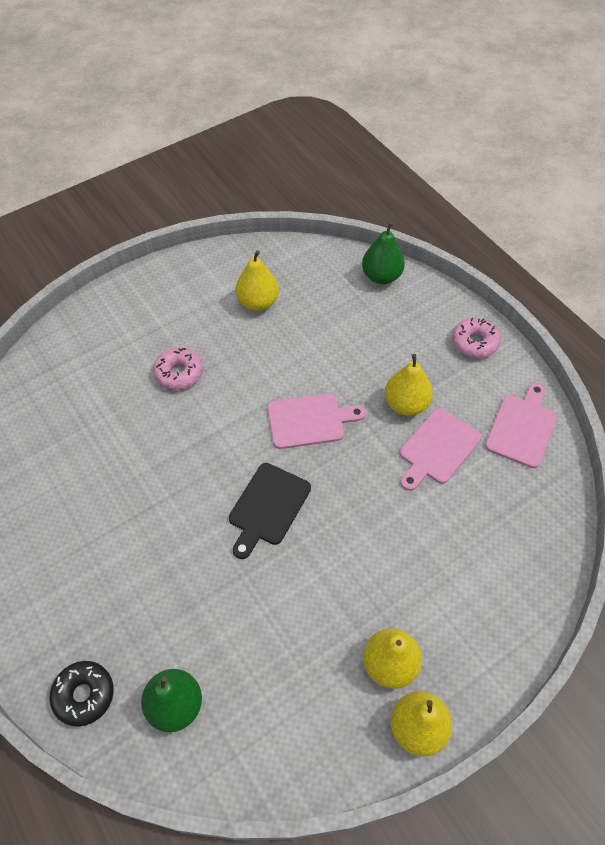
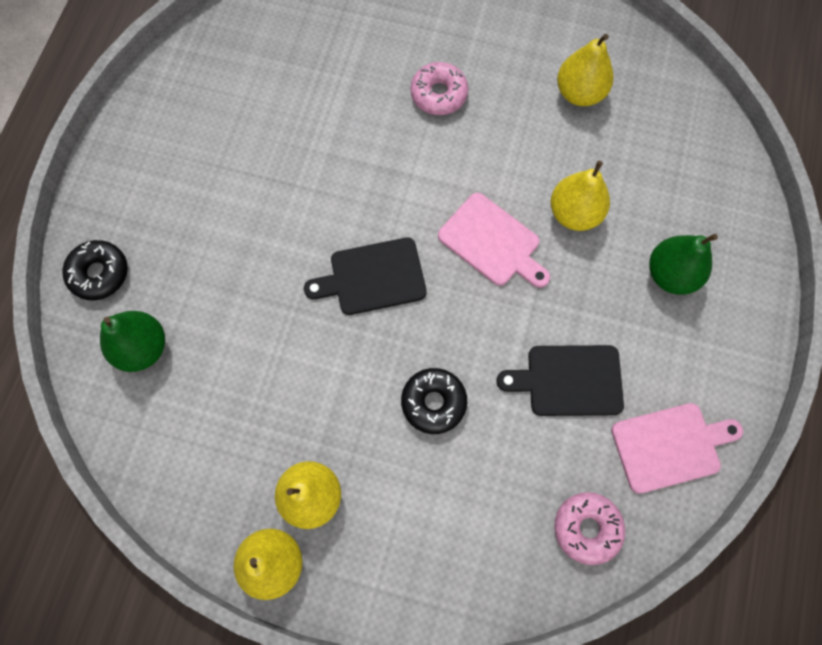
camera: 50 degrees right, 15 degrees up
(381, 276) = (726, 176): green pear -> green pear (670, 274)
(387, 536) = (433, 402): none -> black donut
(406, 404) = (592, 314): yellow pear -> yellow pear (574, 213)
(437, 448) = (569, 380): pink cutting board -> black cutting board
(474, 342) = (732, 326): pink donut -> pink donut (586, 528)

